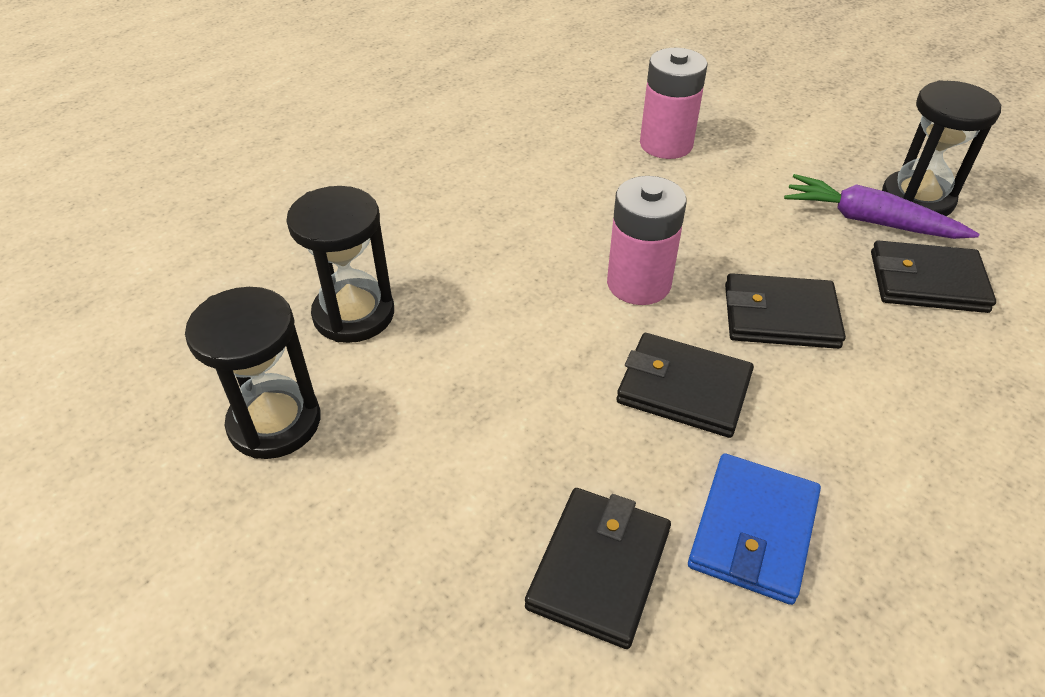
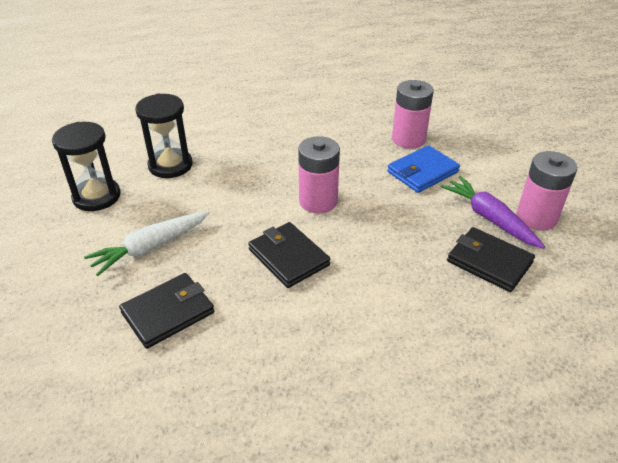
camera: 30 degrees right, 5 degrees down
(460, 471) = (150, 248): none -> white carrot
(753, 531) = (254, 332): blue wallet -> blue wallet (422, 172)
(780, 316) = (378, 245): black wallet -> none
(917, 199) = (536, 217): black hourglass -> pink battery

